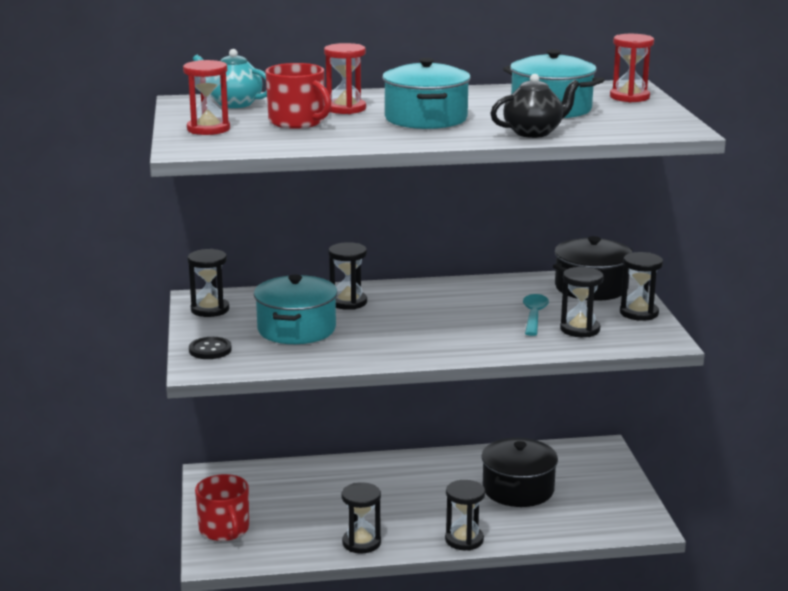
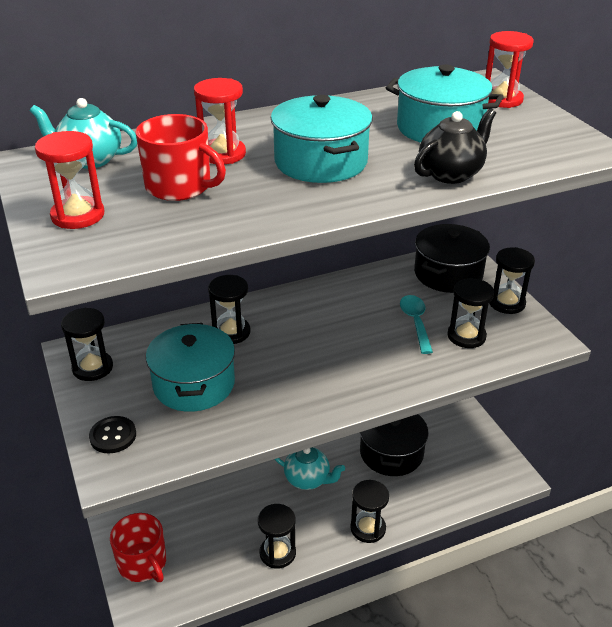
camera: 15 degrees left, 15 degrees up
(417, 496) = (308, 479): none -> turquoise teapot

